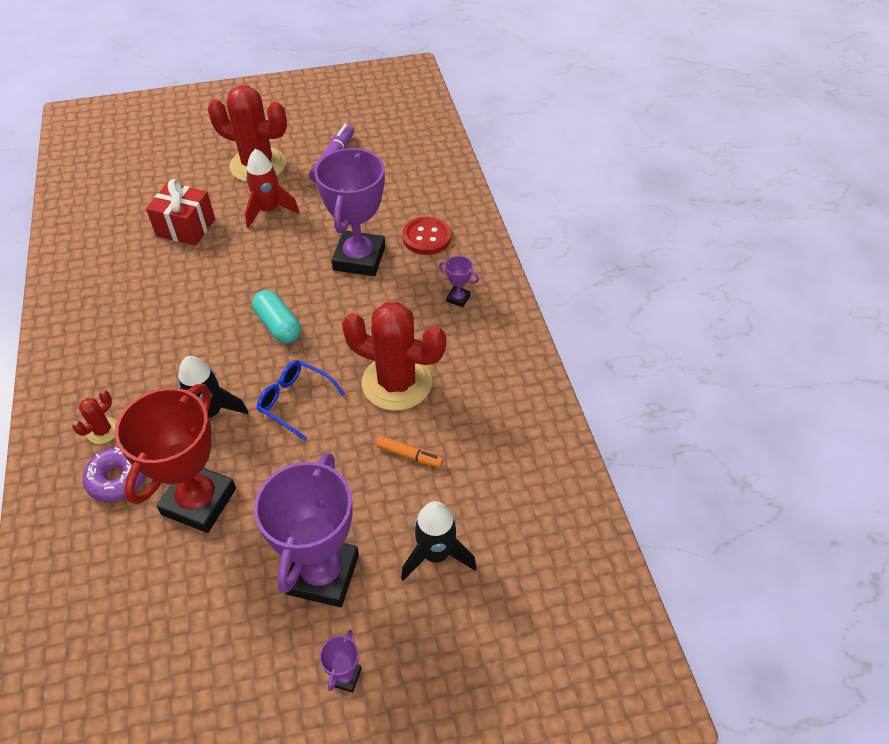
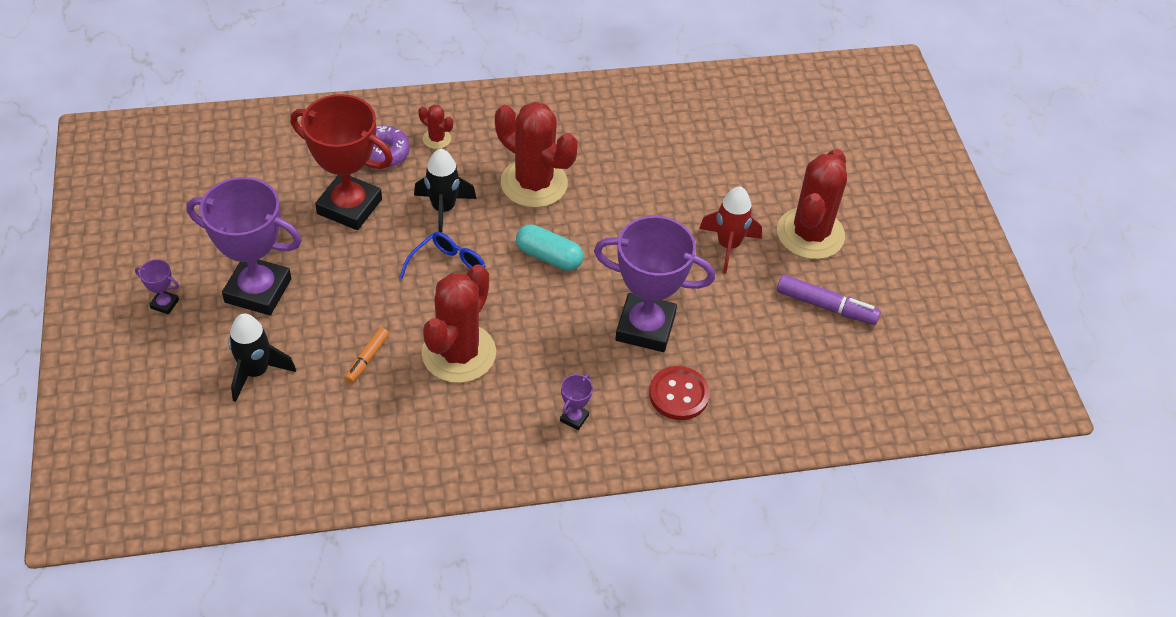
camera: 90 degrees right, 0 degrees up
(181, 343) = (534, 183): none -> red cactus
(186, 227) = (701, 176): red gift -> none
(278, 325) = (549, 257): turquoise capsule -> turquoise capsule turned 60 degrees clockwise

